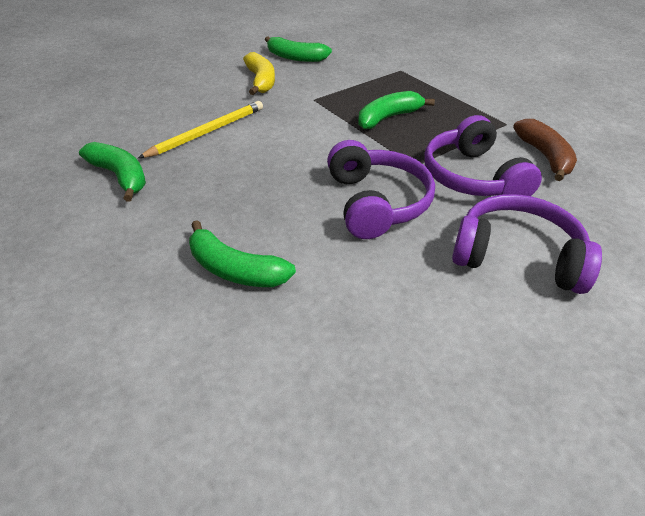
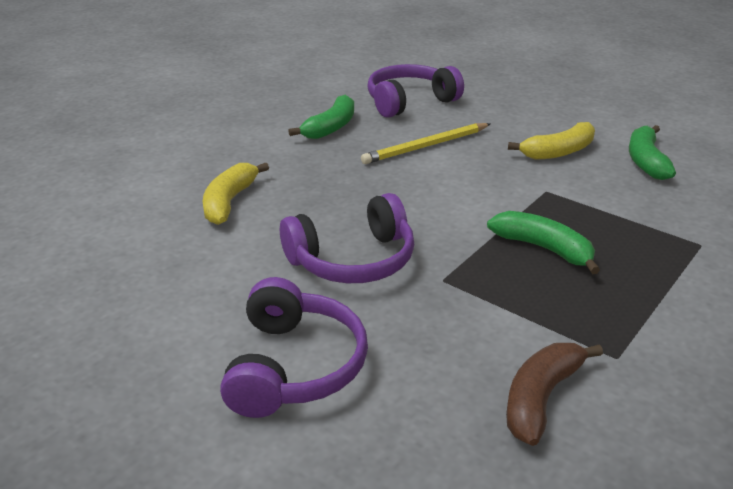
camera: 75 degrees right, 10 degrees down
(207, 132) = (426, 146): yellow pencil -> yellow pencil turned 120 degrees clockwise
(235, 269) = (229, 202): green banana -> yellow banana
(472, 177) = (441, 326): purple headphones -> purple headphones (409, 102)
(544, 156) = (540, 398): brown banana -> brown banana turned 150 degrees clockwise

